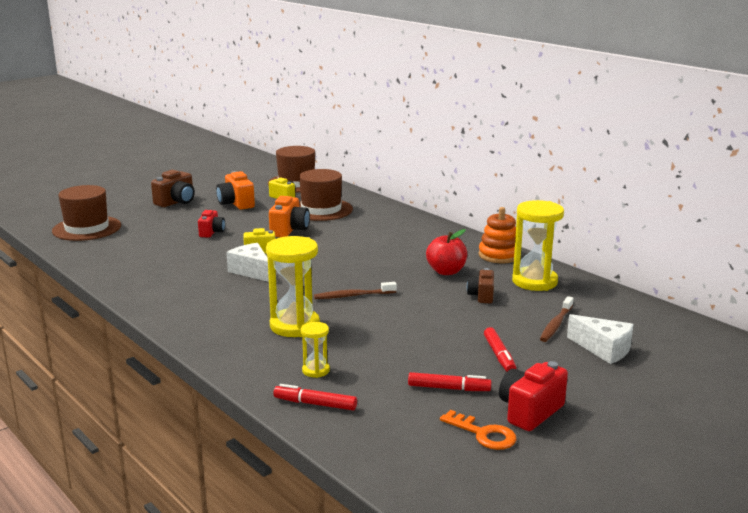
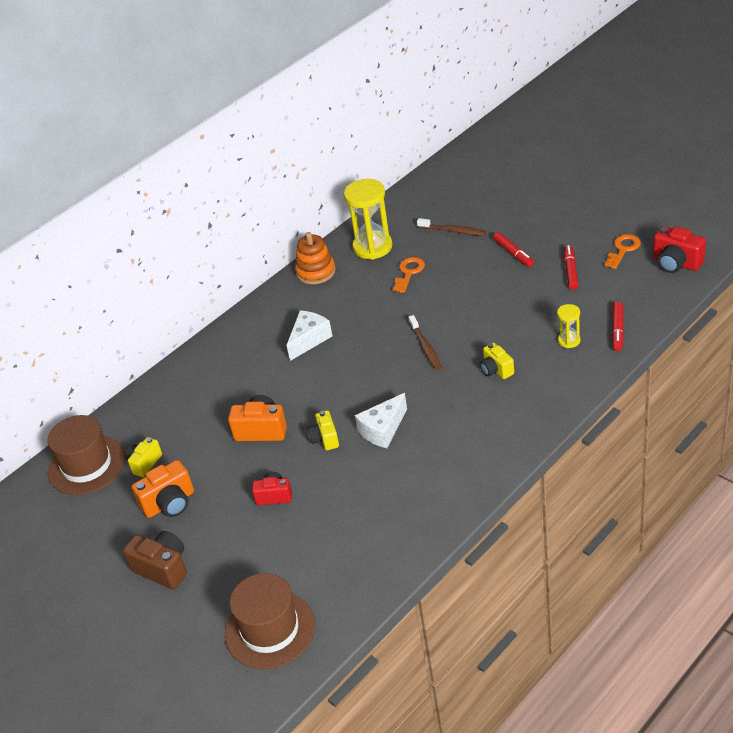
camera: 90 degrees left, 20 degrees up
(295, 326) = (496, 370): yellow hourglass -> yellow camera
(321, 210) = (191, 419): brown hat -> none
(446, 271) = (359, 299): red apple -> none
(481, 296) = (409, 273): brown camera -> orange key
(499, 355) = (513, 253): red marker -> red marker turned 75 degrees clockwise
(530, 411) = (587, 233): red camera -> red camera (676, 263)
(603, 349) = (488, 208): white cheese -> white cheese (309, 340)

